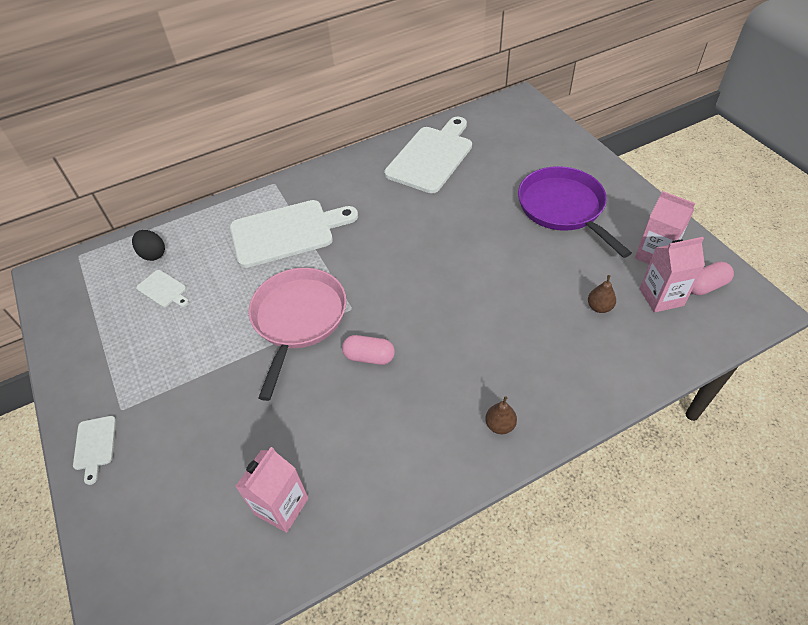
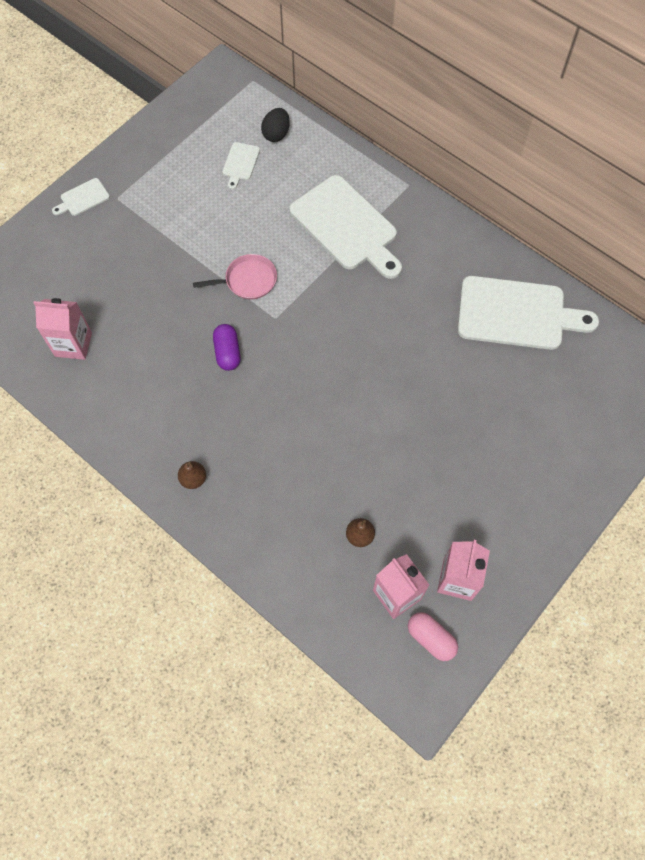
camera: 65 degrees right, 15 degrees up
(298, 318) = (248, 280): pink pan -> pink pan, size x0.55
(369, 357) = (227, 352): pink capsule -> purple capsule
(563, 208) = (492, 470): purple pan -> none

